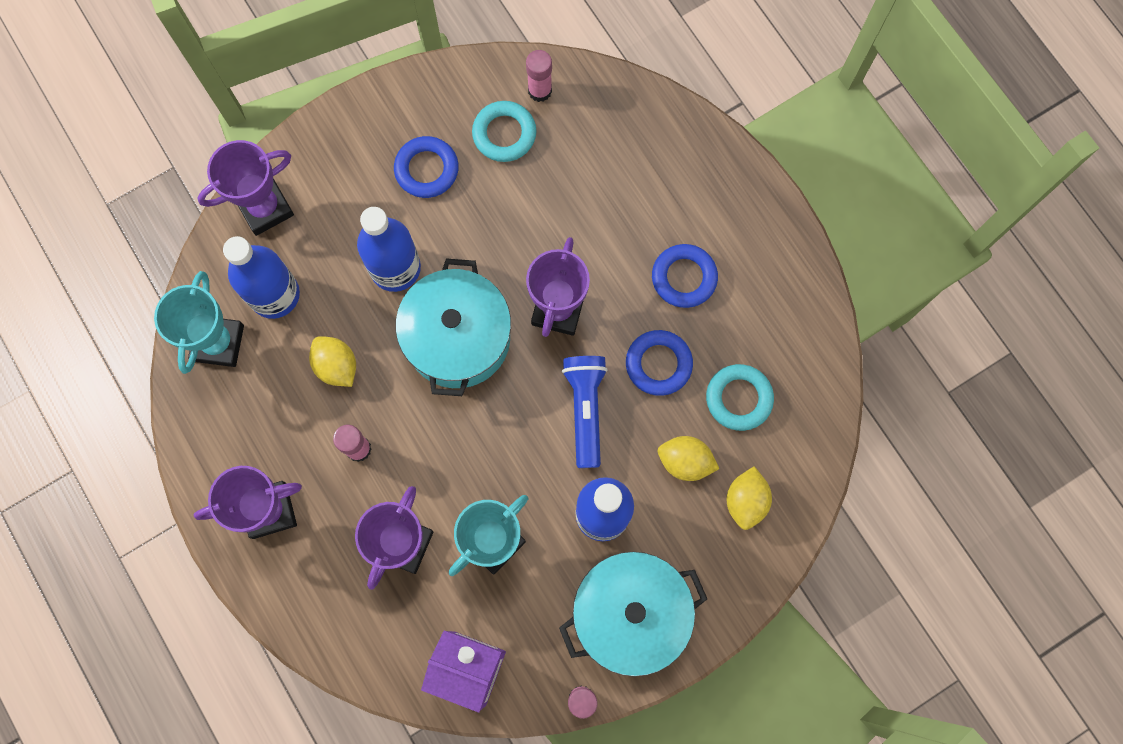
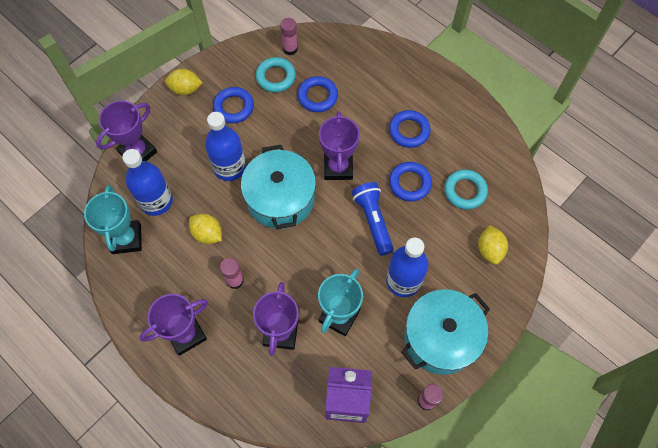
camera: 15 degrees left, 10 degrees down
(560, 183) = (317, 96): none -> blue ring
(685, 461) = (444, 236): yellow lemon -> yellow lemon (185, 89)

